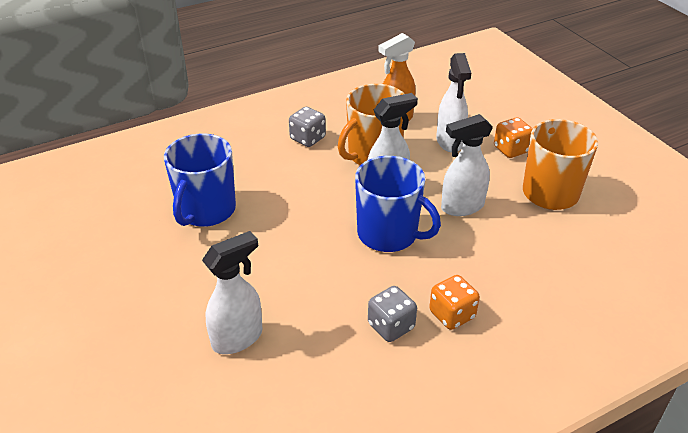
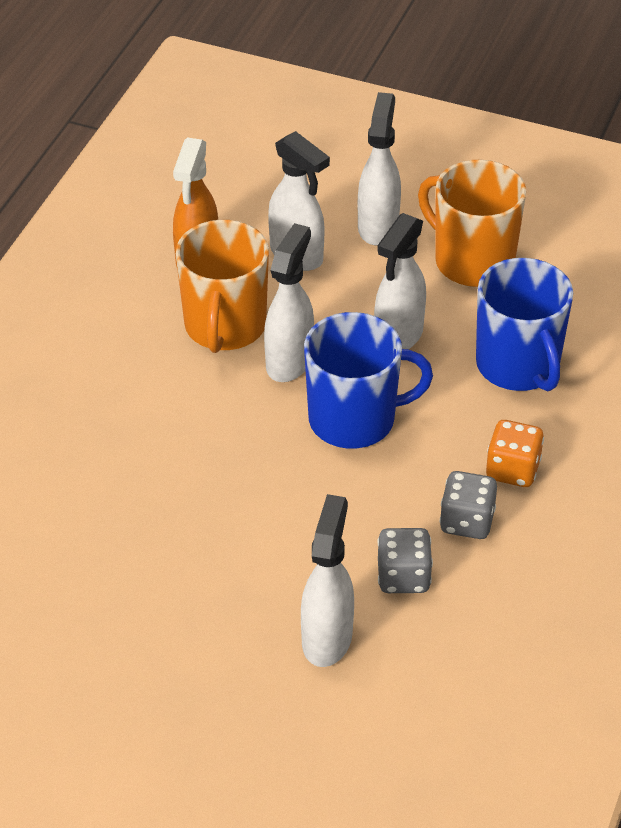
camera: 40 degrees left, 5 degrees up
(206, 210) = (105, 523): blue mug -> blue mug (518, 366)
(307, 138) = (115, 350): grey dice -> grey dice (403, 577)
(511, 149) = (378, 226): orange dice -> white spray bottle

